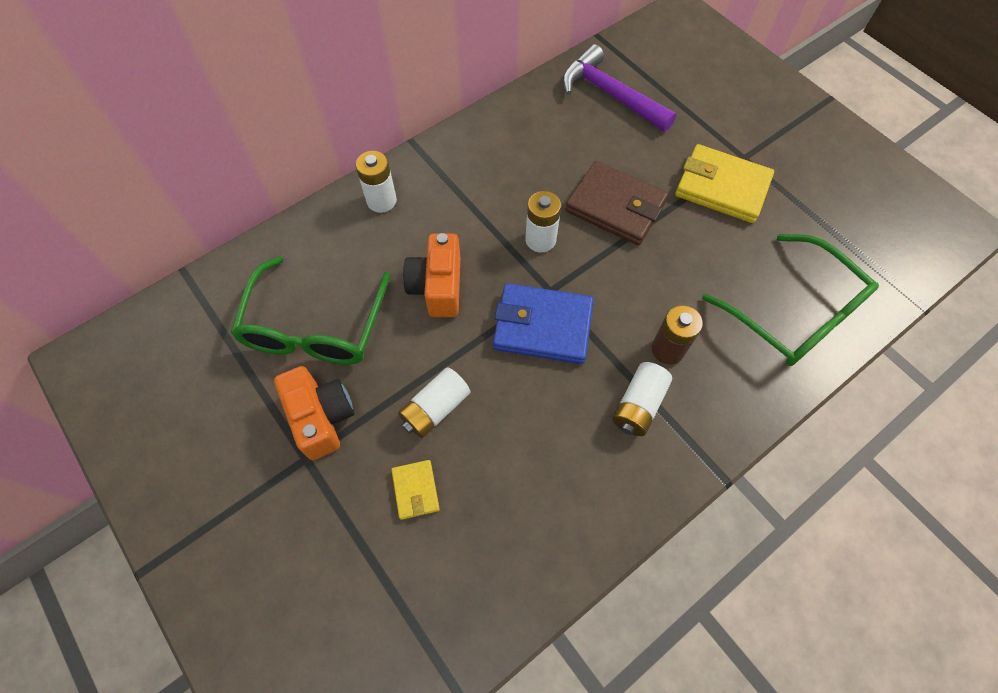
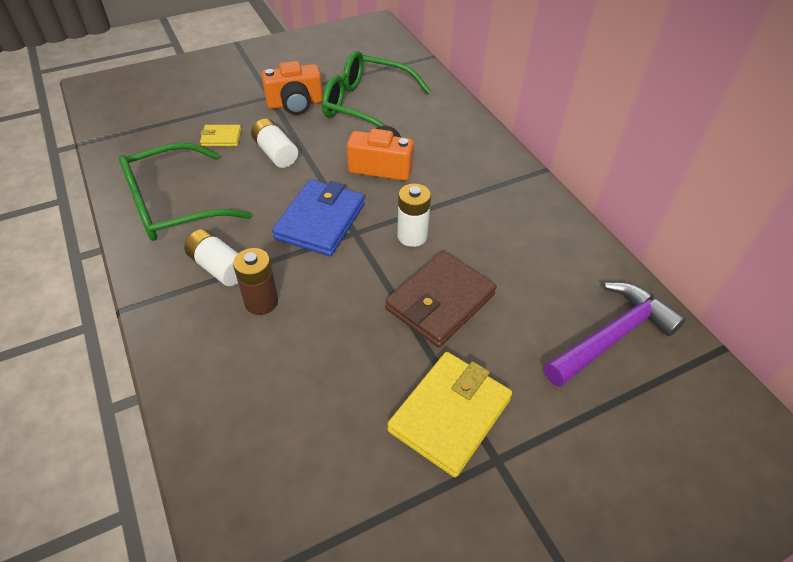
camera: 100 degrees right, 15 degrees down
(381, 201) = (477, 146): white battery -> none
(793, 312) = (255, 430): green glasses -> green glasses (174, 205)

